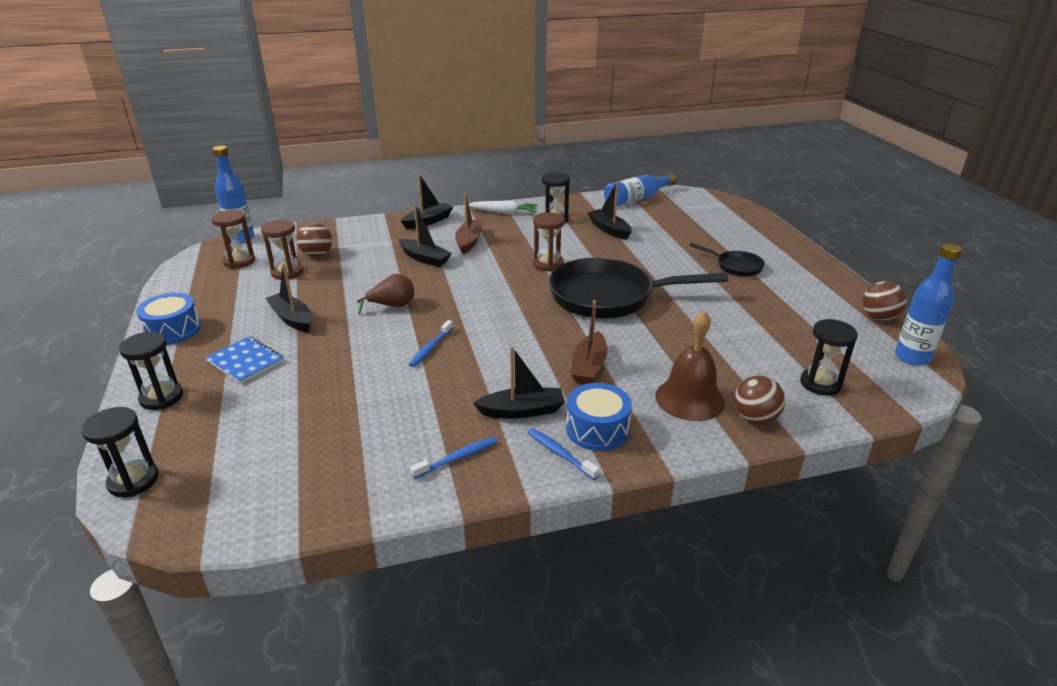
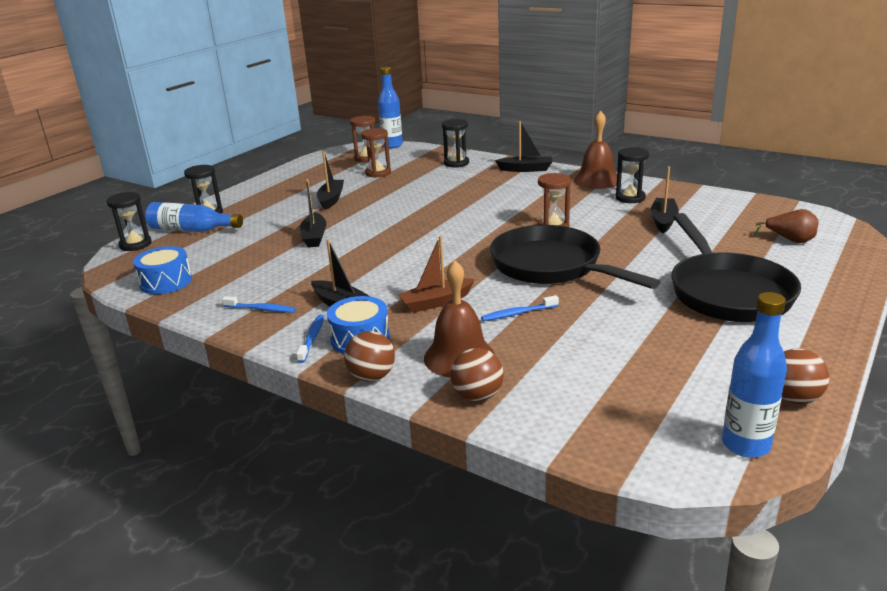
camera: 50 degrees right, 5 degrees down
(173, 330) = (270, 183): blue drum -> blue drum (166, 282)
(245, 361) = (270, 212): blue notebook -> none
(317, 255) = (414, 168): brown ball -> brown ball (372, 377)
(392, 306) = (395, 214): brown pear -> brown pear (790, 240)
(424, 258) = (473, 192): black boat -> black boat (314, 237)
(431, 348) = (367, 246): blue toothbrush -> blue toothbrush (518, 313)
(469, 241) = (527, 192): brown boat -> none
(503, 212) = (597, 180): white carrot -> brown bell
(637, 199) = (749, 206): blue bottle -> blue bottle (192, 230)
(736, 266) = (727, 292): black pan -> black pan, size x2.11
(820, 384) = (591, 408): black hourglass -> black hourglass (456, 163)

